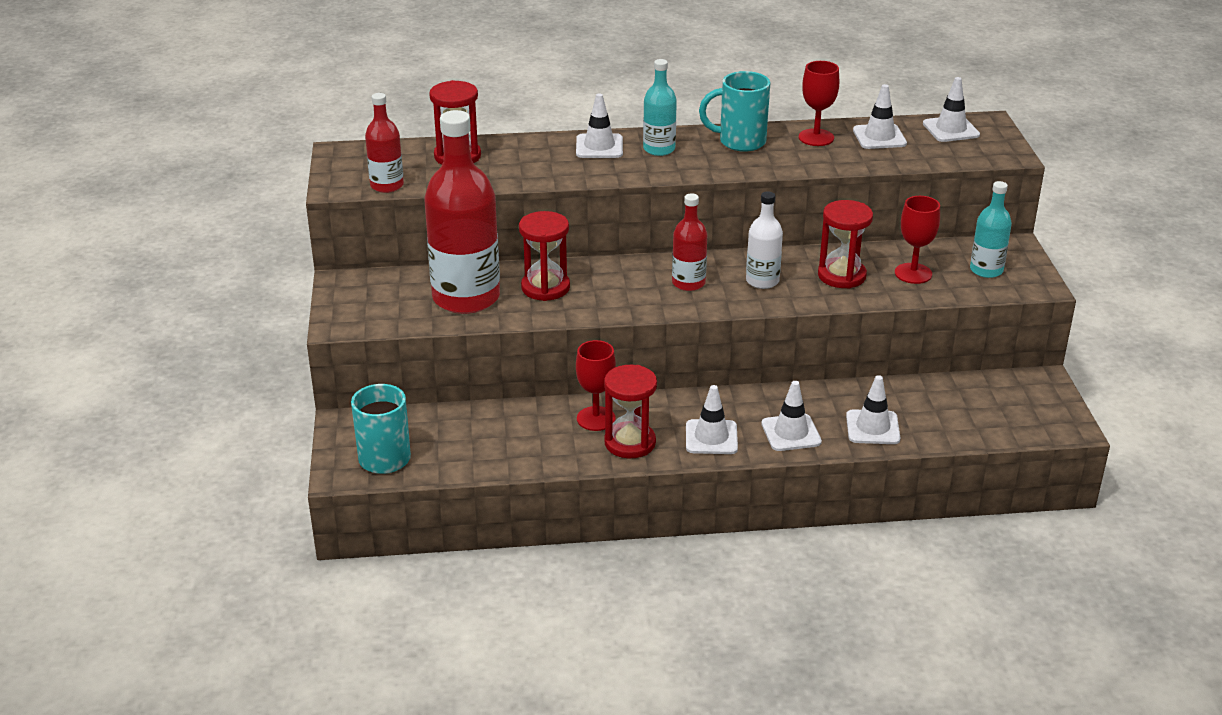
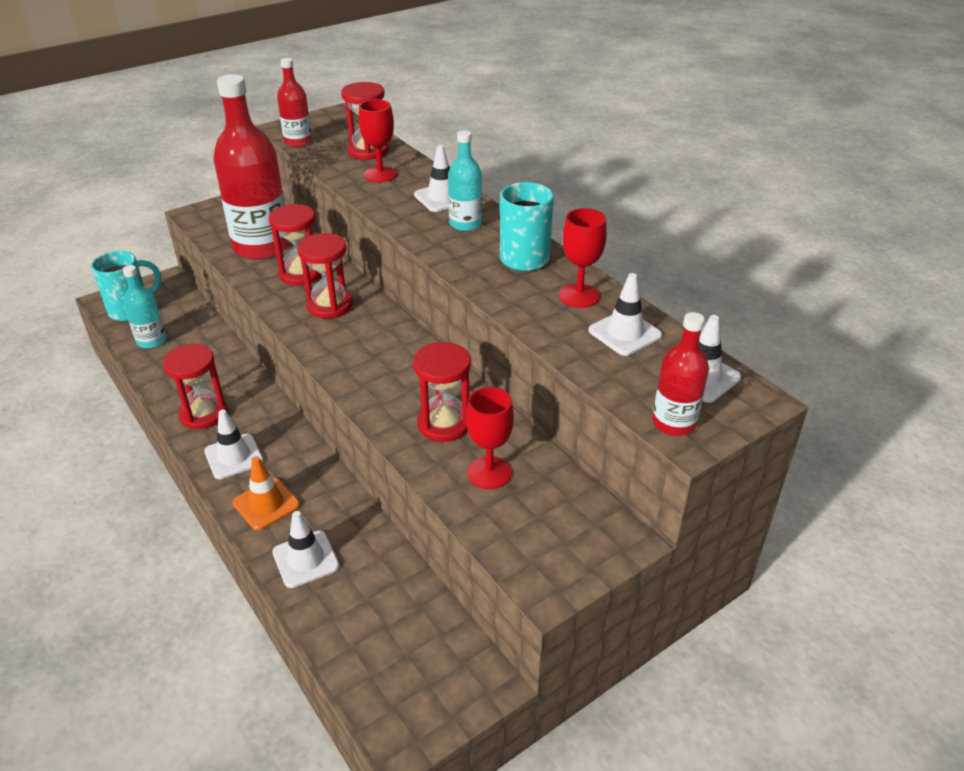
camera: 60 degrees right, 5 degrees up
(596, 419) = (229, 385): red goblet -> red goblet (380, 174)
(619, 285) = (329, 305): none -> red hourglass
(688, 283) = (360, 338): red bottle -> red bottle (674, 423)
(762, 281) = (395, 377): white bottle -> none
(791, 433) = (266, 504): white traffic cone -> orange traffic cone
(986, 270) = (544, 529): turquoise bottle -> turquoise bottle (151, 341)

